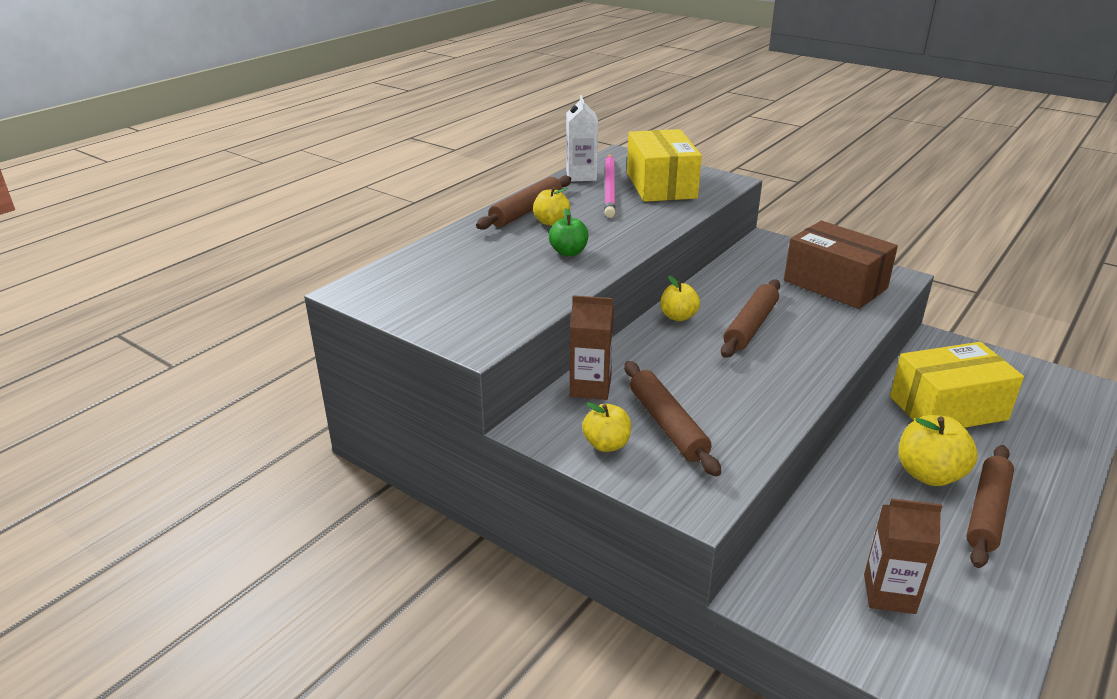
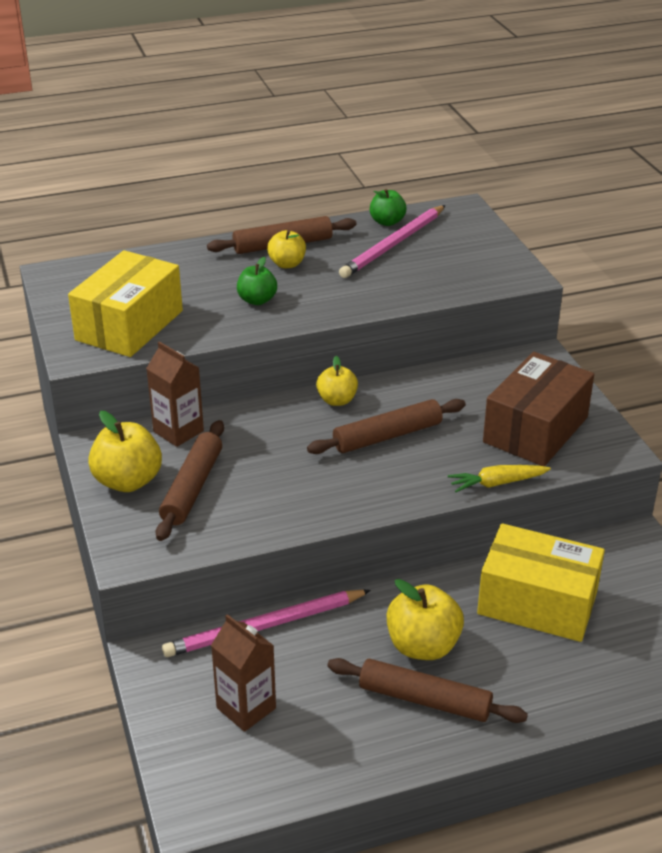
camera: 35 degrees right, 5 degrees up
(581, 176) = (387, 222): white carton -> green apple
(606, 444) = (128, 481): yellow apple -> yellow apple, size x1.59
(661, 185) = (446, 258): yellow box -> yellow box (129, 325)
(809, 521) = (264, 626): none -> pink pencil
(835, 284) = (535, 430): brown box -> brown box turned 45 degrees clockwise
(867, 326) = (497, 483): none -> yellow carrot
(987, 512) = (425, 699): brown rolling pin -> brown rolling pin turned 45 degrees clockwise

